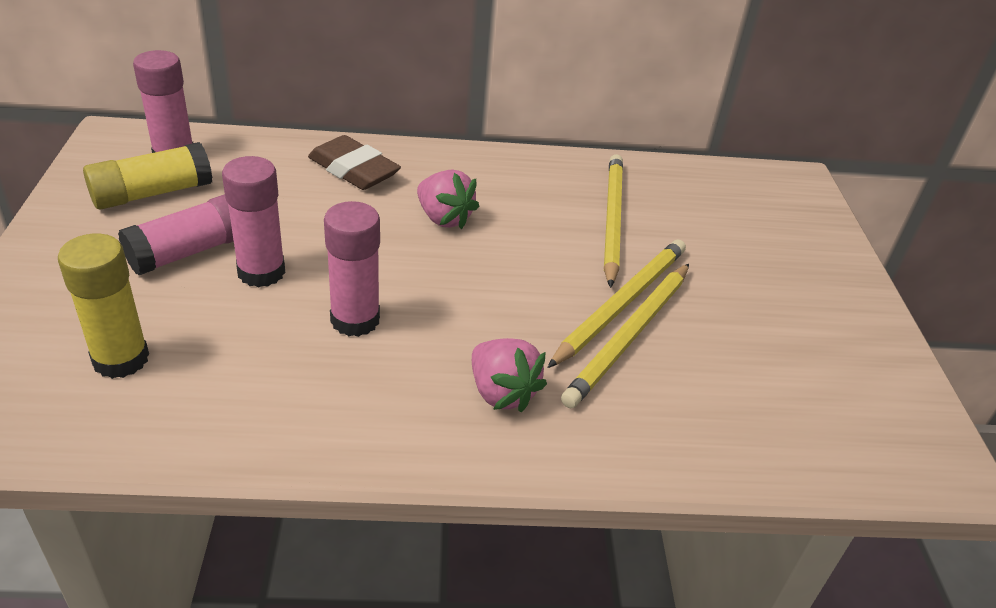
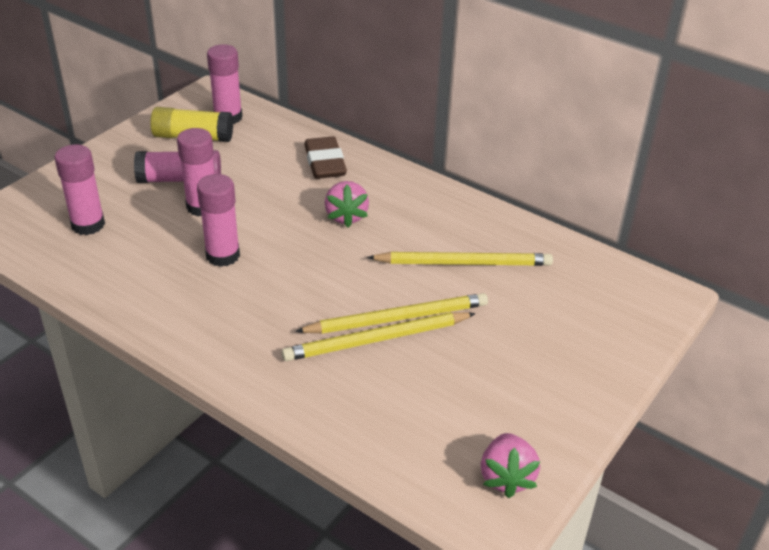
camera: 40 degrees right, 0 degrees up
(121, 359) = (88, 225): yellow glue stick -> pink glue stick
(502, 393) = (256, 333): pink strawberry -> pink strawberry (506, 477)
(611, 220) = (463, 263): yellow pencil -> yellow pencil turned 45 degrees clockwise

